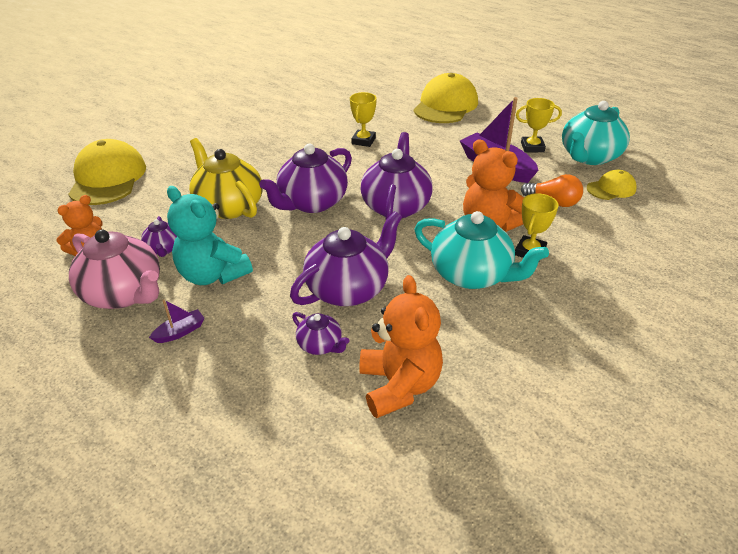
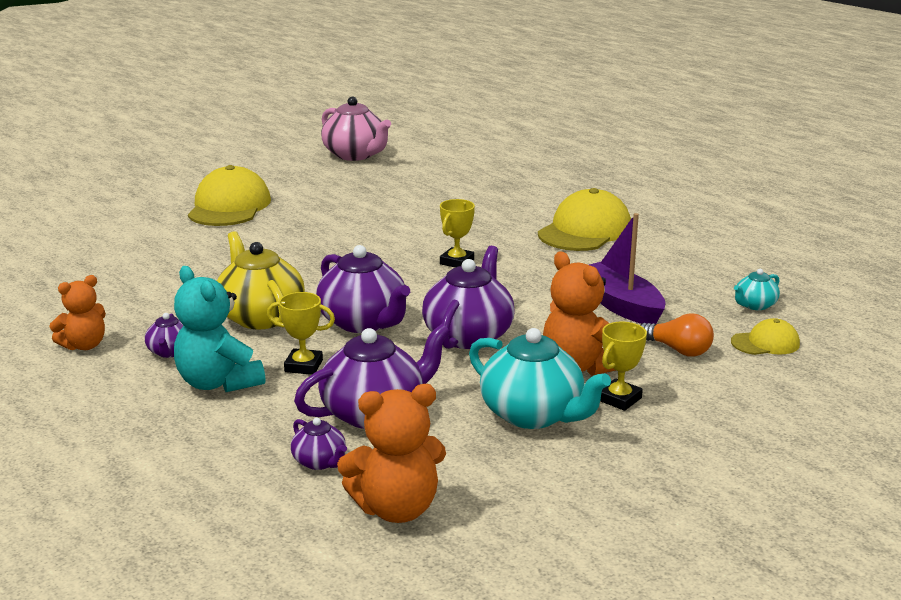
camera: 10 degrees right, 15 degrees down
(108, 178) = (124, 275): yellow cap -> yellow cap (229, 206)
(125, 293) = (112, 390): pink teapot -> pink teapot (355, 155)
(180, 332) = (164, 432): purple boat -> none
(312, 203) = (364, 322): purple teapot -> purple teapot turned 90 degrees counterclockwise
(399, 385) = (396, 508): orange teddy bear -> orange teddy bear turned 75 degrees clockwise
(532, 147) = (681, 288): yellow trophy -> yellow trophy (303, 366)
(589, 157) = (754, 305): turquoise teapot -> turquoise teapot, size x0.49

